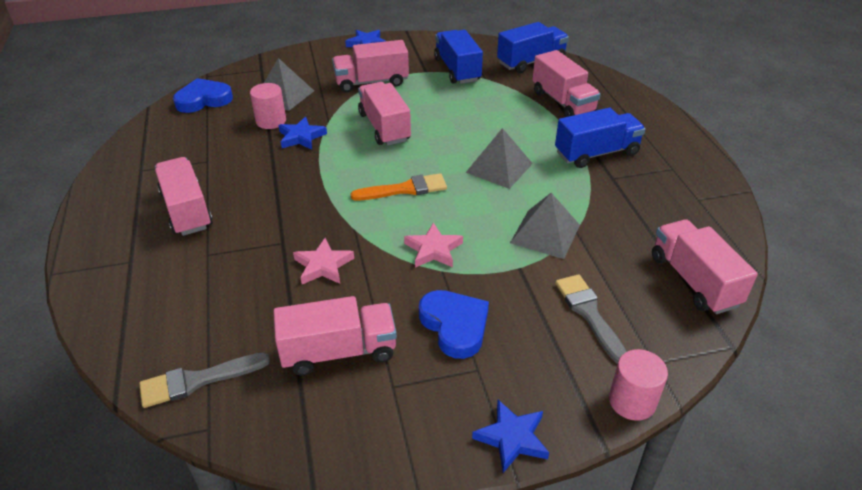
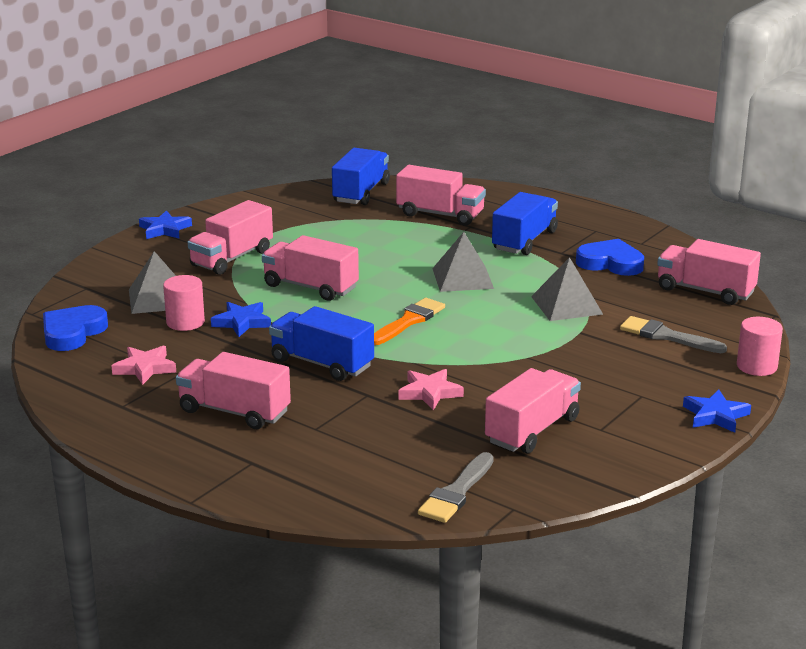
camera: 40 degrees left, 15 degrees down
(433, 249) = (500, 348): pink star -> pink star (145, 368)
(455, 326) = (589, 381): blue heart -> blue heart (610, 263)
(457, 70) = (301, 221): blue truck -> blue truck (322, 363)

